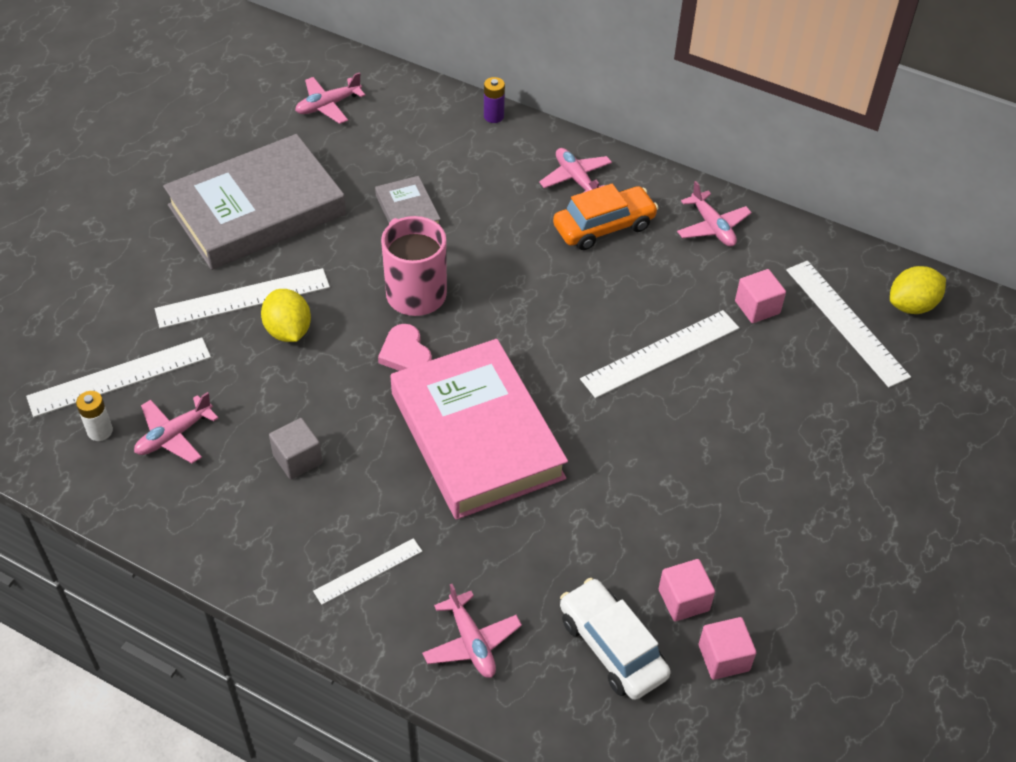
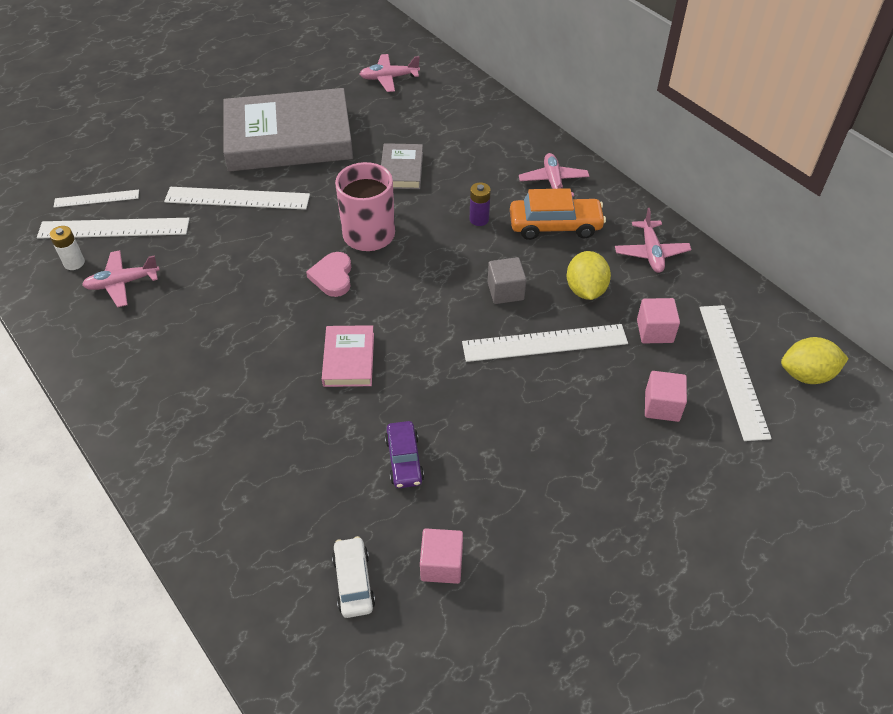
camera: 25 degrees right, 0 degrees up
(288, 331) = (255, 232): yellow lemon -> yellow lemon (585, 290)
(297, 459) = (199, 331): grey cube -> grey cube (505, 291)
(368, 571) = (195, 438): white ruler -> white ruler (96, 198)
(471, 642) = (239, 530): pink plane -> none
(476, 435) = (348, 359): pink book -> pink book, size x0.45
(493, 116) = (513, 117): purple battery -> purple battery (479, 219)
(592, 516) = (404, 460): none -> purple car
(612, 647) = (354, 582): white car -> white car, size x0.65
(723, 658) = (447, 632): pink cube -> pink cube (662, 406)

